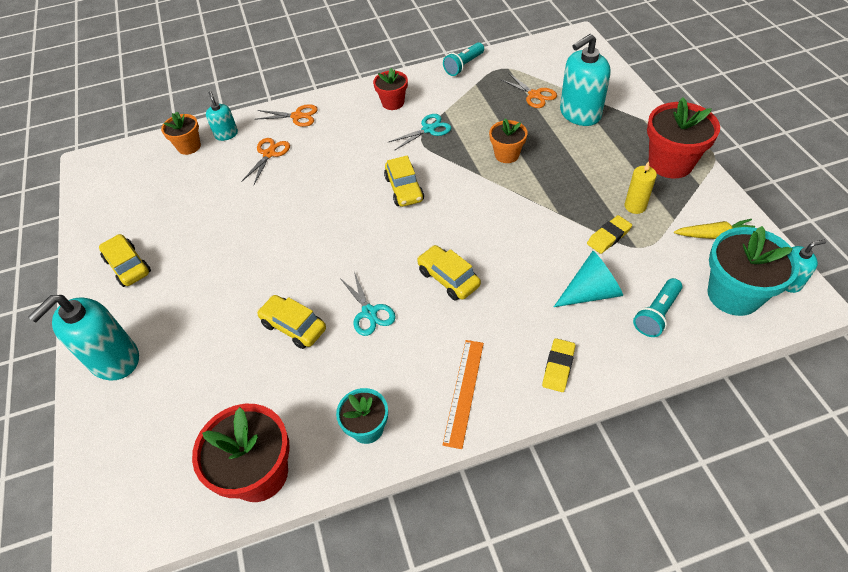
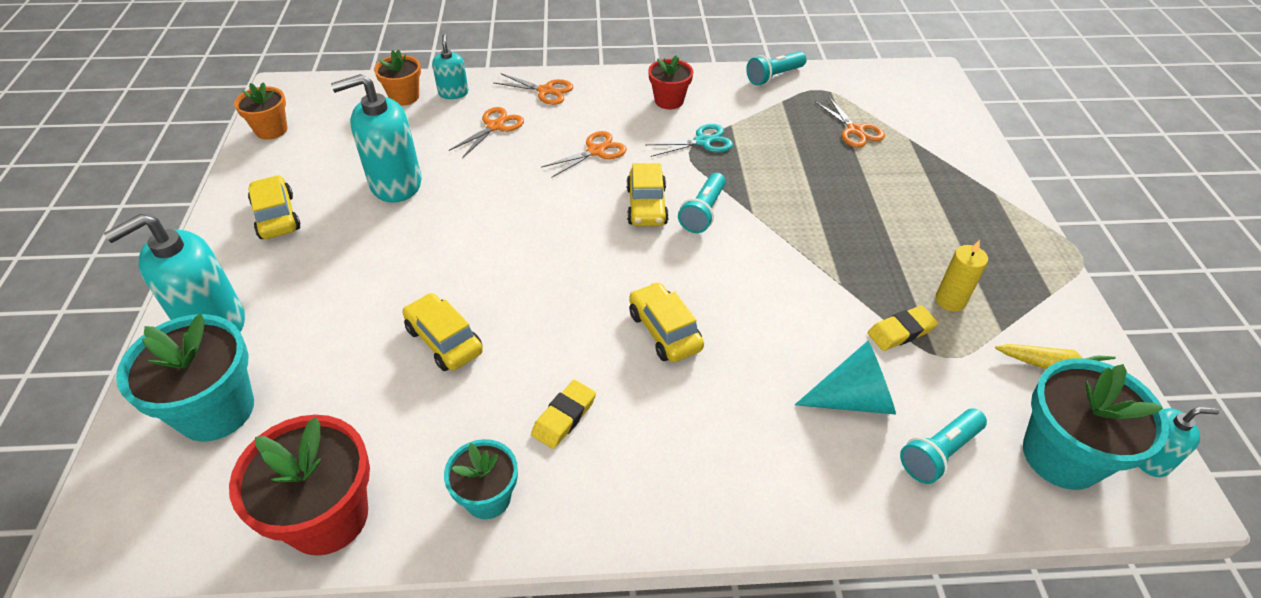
camera: 10 degrees right, 5 degrees down
(145, 422) = (216, 410): none -> turquoise flower pot
(352, 155) = (596, 151): none -> orange scissors
(369, 312) = (546, 347): turquoise scissors -> none
(446, 184) = (703, 212): none -> turquoise flashlight
(464, 392) = (634, 485): orange ruler -> none
(507, 154) = (794, 195): orange flower pot -> orange flower pot (271, 130)
(558, 367) = (775, 488): yellow eraser -> yellow eraser (564, 417)
(580, 113) = (909, 166): turquoise soap dispenser -> turquoise soap dispenser (395, 183)
(670, 163) = (1017, 256): red flower pot -> none

